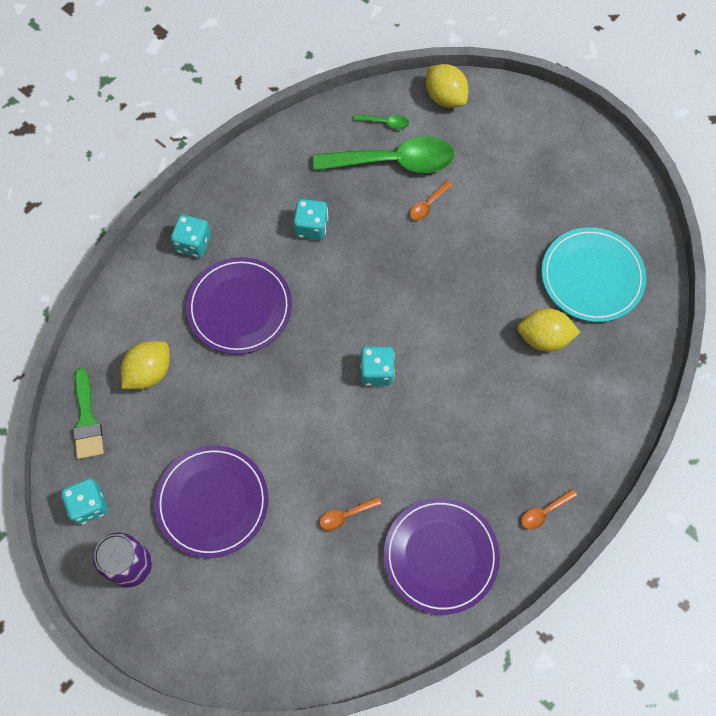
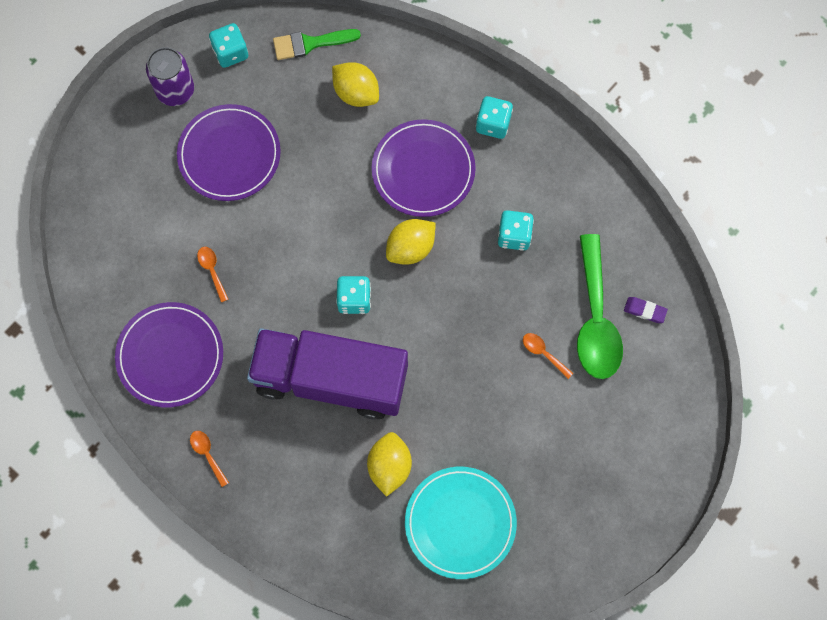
camera: 90 degrees right, 5 degrees up
(385, 123) = (645, 310): green spoon -> purple eraser
(445, 97) = (681, 376): yellow lemon -> yellow lemon (410, 248)
(460, 393) = (330, 379): none -> purple truck

